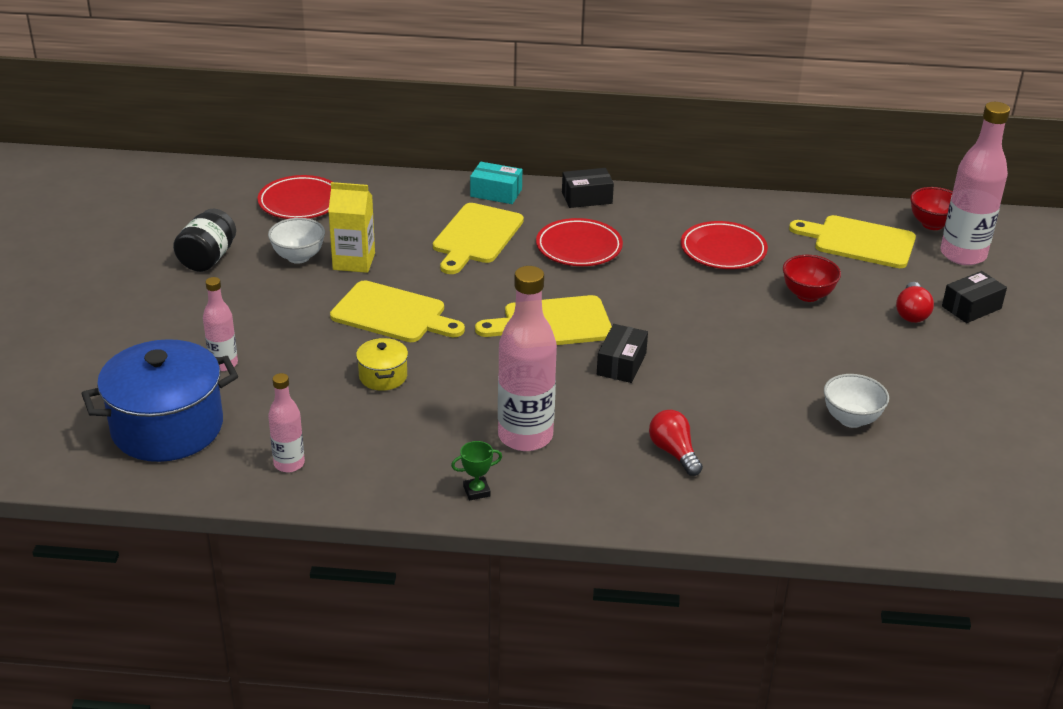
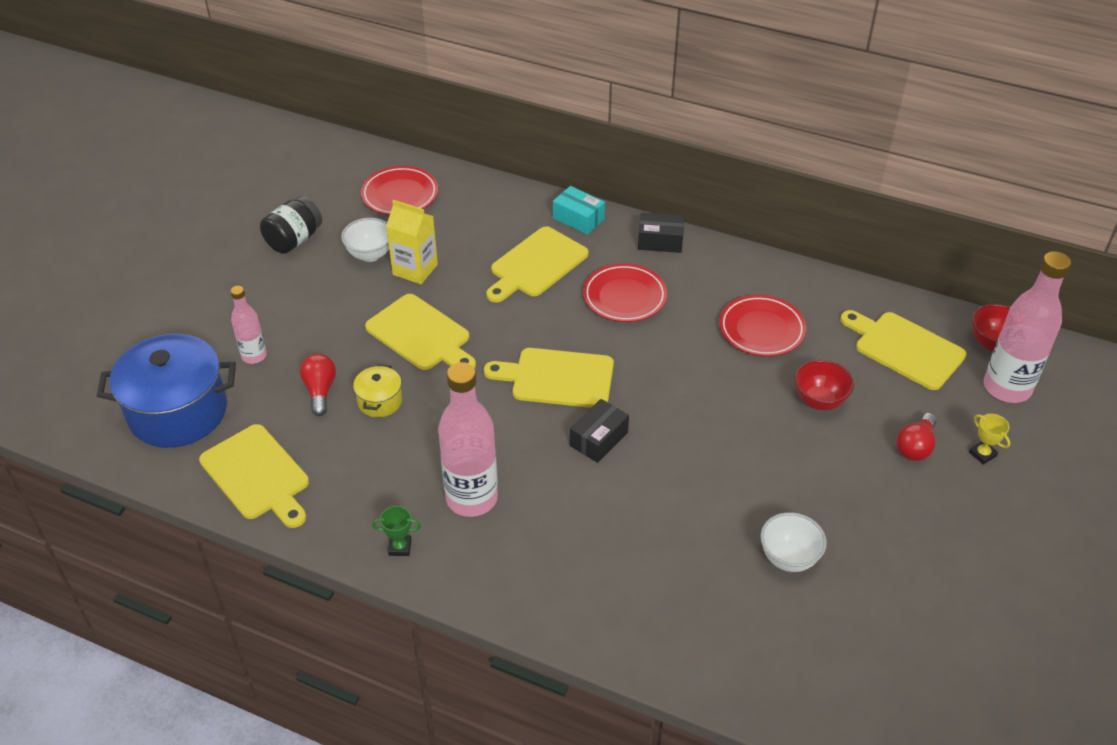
camera: 20 degrees right, 10 degrees up
(289, 464) = (257, 475): pink bottle -> yellow cutting board
(674, 452) = (598, 551): red light bulb -> red light bulb (320, 391)
(971, 307) = (982, 454): black box -> yellow trophy

